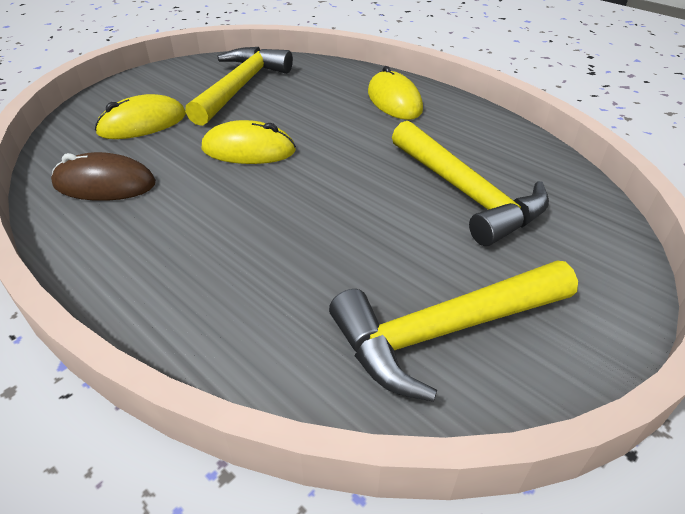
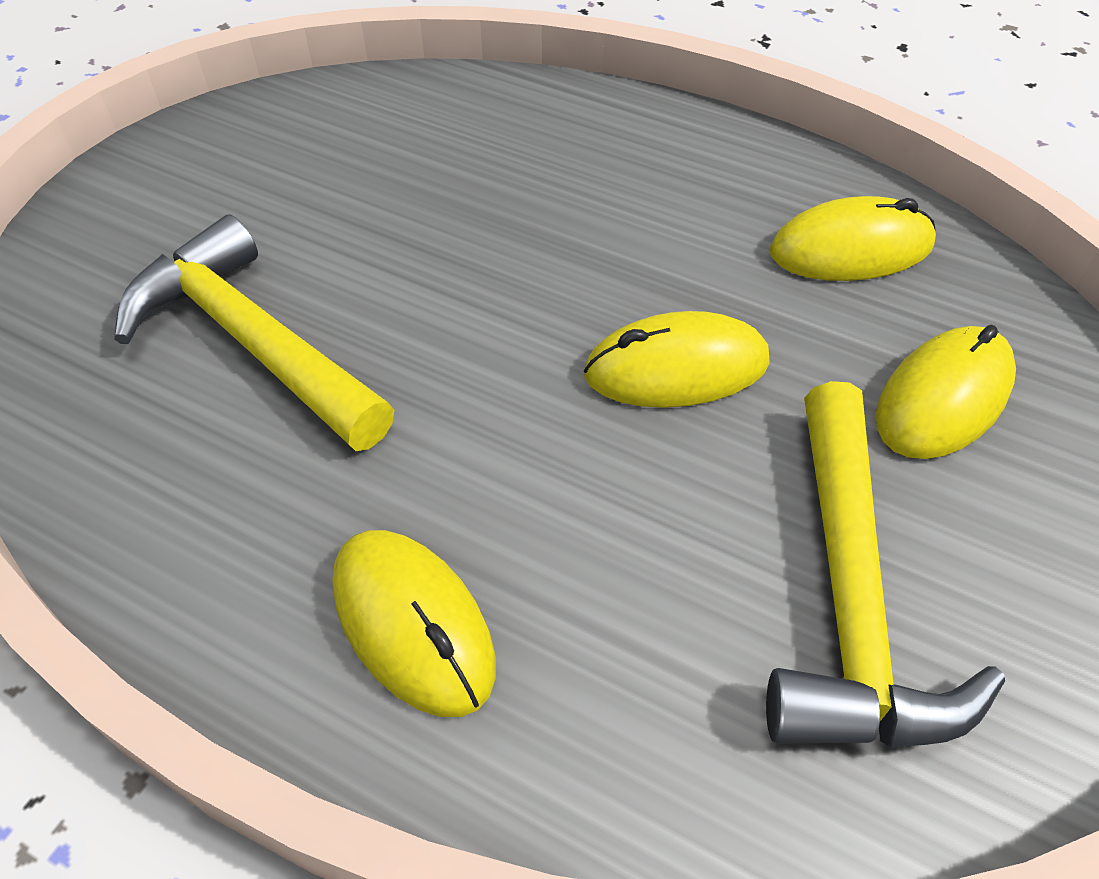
camera: 165 degrees right, 10 degrees up
(105, 184) = (851, 249): brown mouse -> yellow mouse
(443, 331) = (303, 148): yellow hammer -> none

